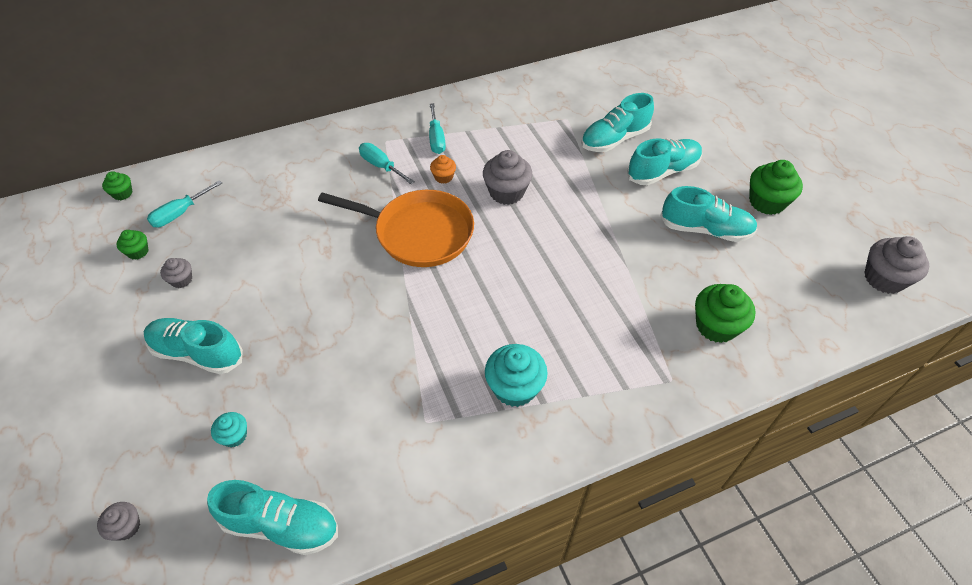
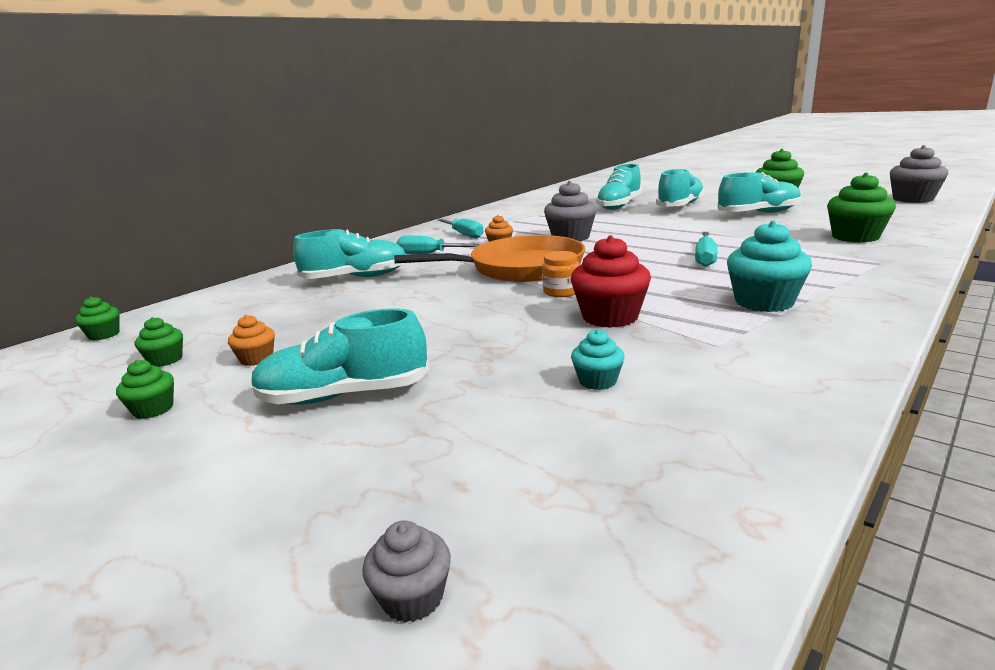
camera: 25 degrees left, 30 degrees down
(108, 311) = (153, 409): none -> green cupcake
(180, 213) = (207, 325): turquoise screwdriver -> turquoise screwdriver (705, 258)
(181, 280) = (256, 359): grey cupcake -> orange cupcake
(234, 436) = (490, 434): turquoise cupcake -> turquoise cupcake (597, 381)
(281, 525) = (682, 478): turquoise shoe -> turquoise shoe (355, 278)
(403, 347) = (610, 317): none -> red cupcake
(410, 291) = (561, 292): none -> orange jar

